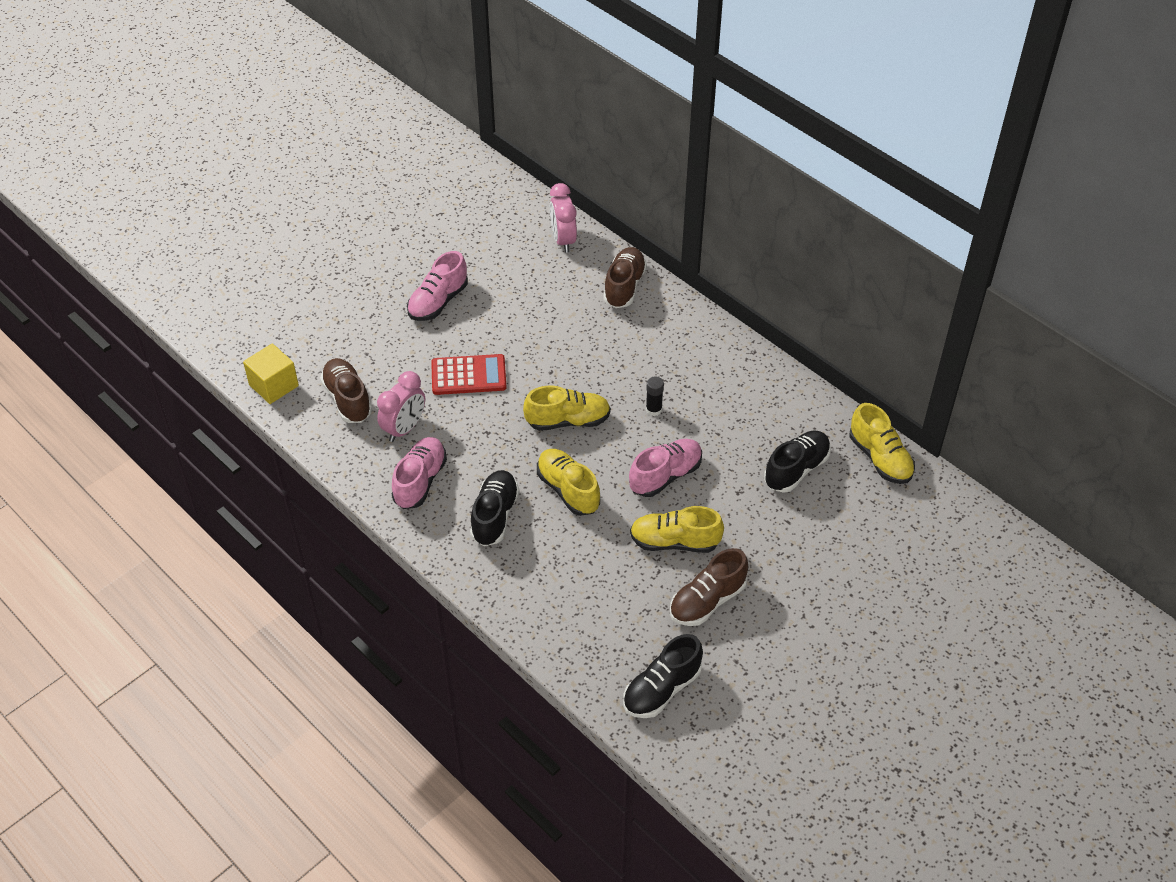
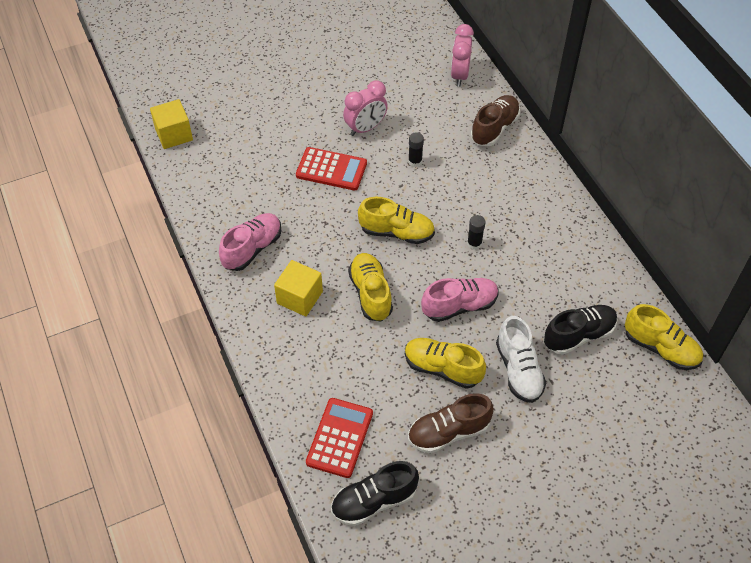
camera: 20 degrees right, 5 degrees up
(347, 399) = (226, 162): brown shoe -> none
(404, 428) = (259, 200): pink clock -> pink clock (365, 128)
(438, 302) = (334, 100): pink shoe -> none
(494, 516) = (299, 297): black shoe -> yellow cube
(555, 343) = (415, 161): none -> black glue stick
(599, 640) = (339, 438): none -> red calculator
(751, 520) = (518, 370): none -> white shoe
(880, 458) = (660, 348): yellow shoe -> yellow shoe turned 45 degrees counterclockwise

